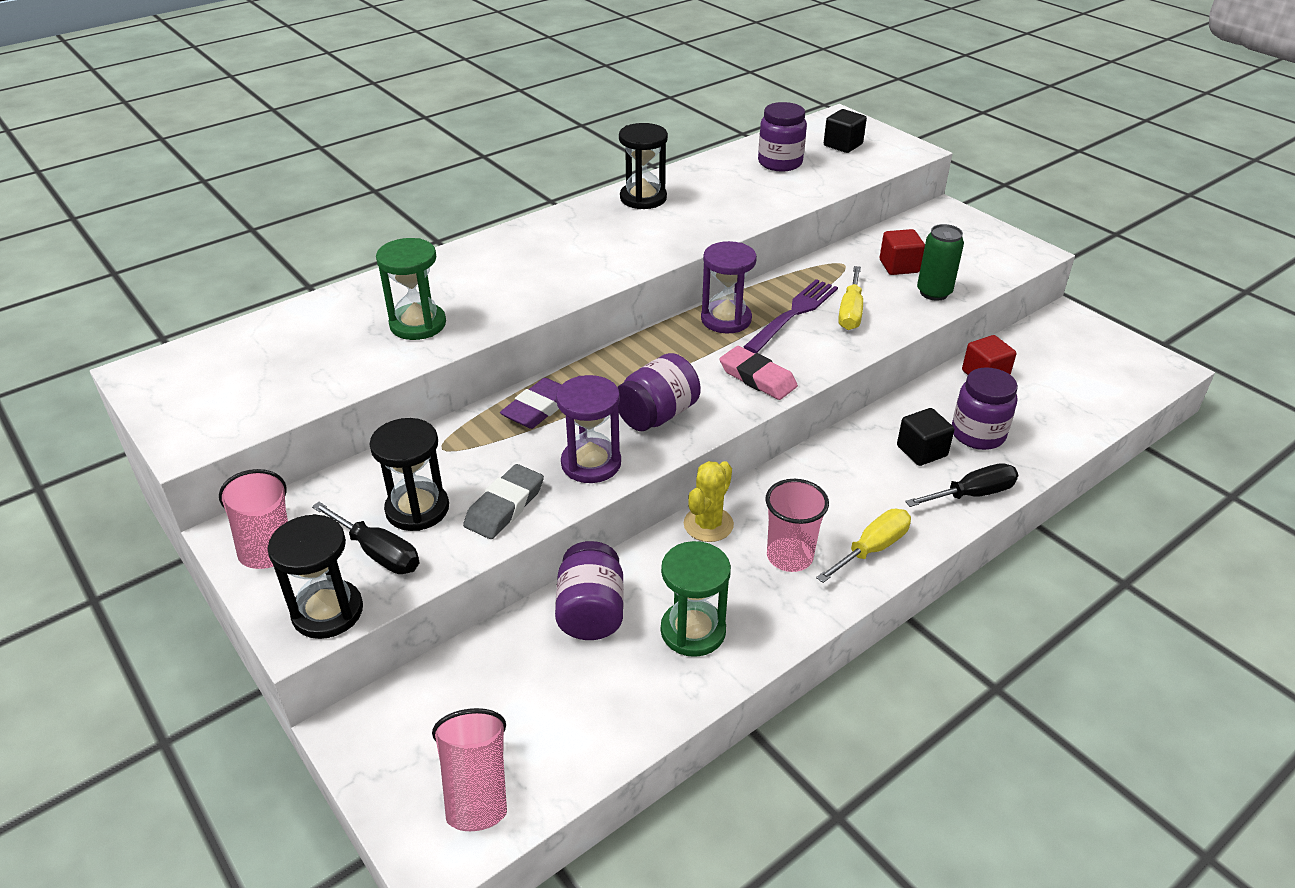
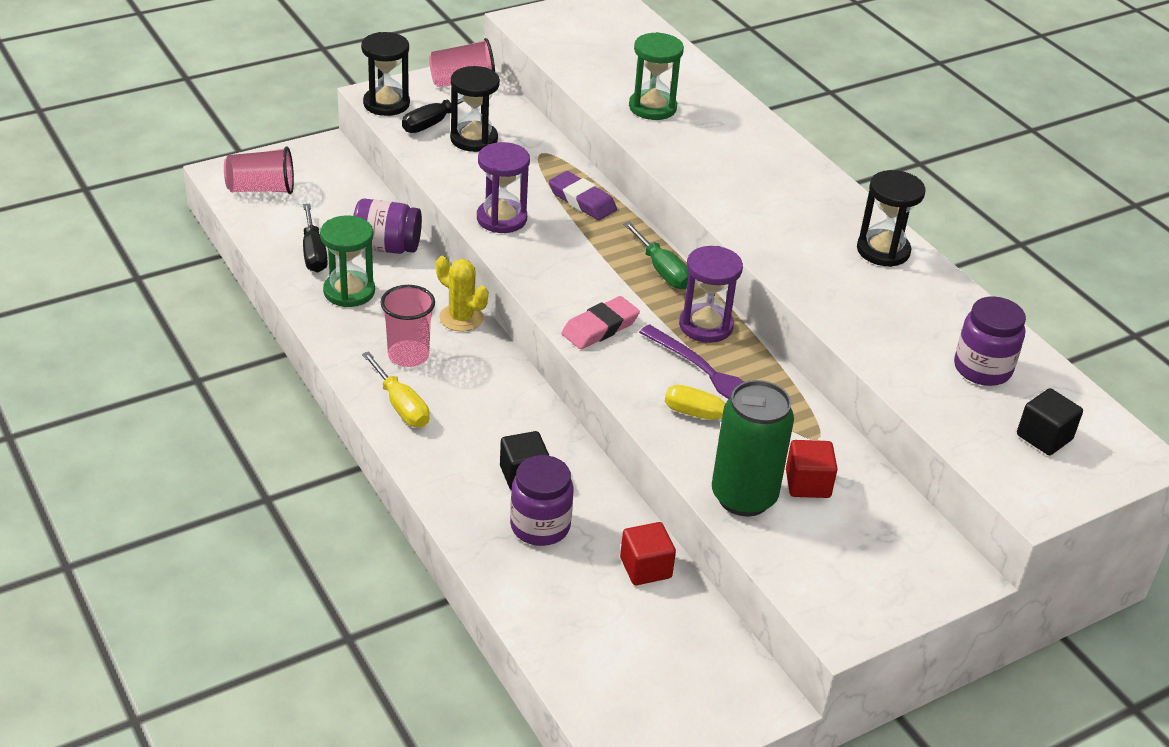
camera: 95 degrees right, 0 degrees up
(504, 506) = (464, 175): grey eraser -> none
(650, 348) = (662, 270): none -> green screwdriver
(657, 415) = (556, 260): purple jar -> none
(934, 292) = (743, 497): green can -> green can, size x1.52
(972, 494) = (450, 492): black screwdriver -> black screwdriver (313, 253)

